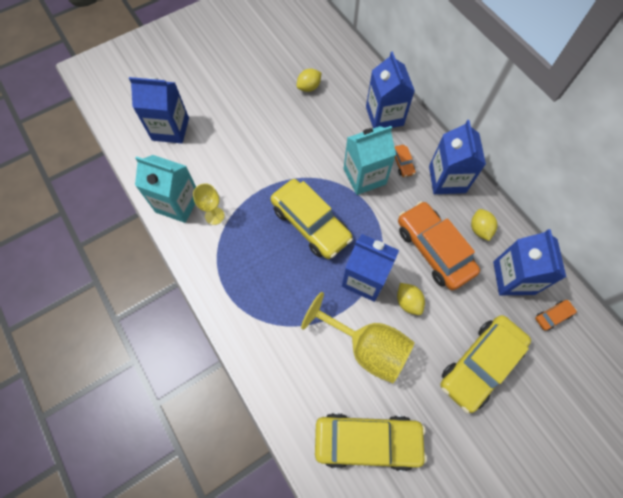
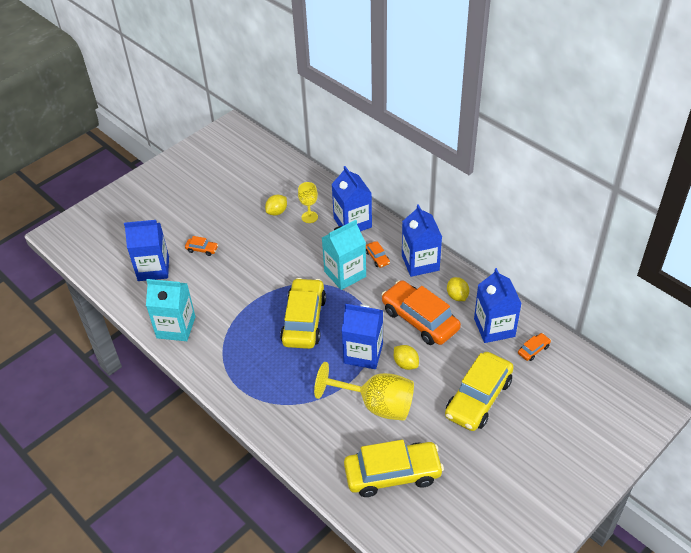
camera: 10 degrees left, 20 degrees down
(214, 216) = (213, 330): yellow goblet -> yellow goblet (309, 217)
(224, 116) = (202, 249): none -> orange car
(310, 224) = (304, 320): yellow car -> yellow car turned 120 degrees counterclockwise

